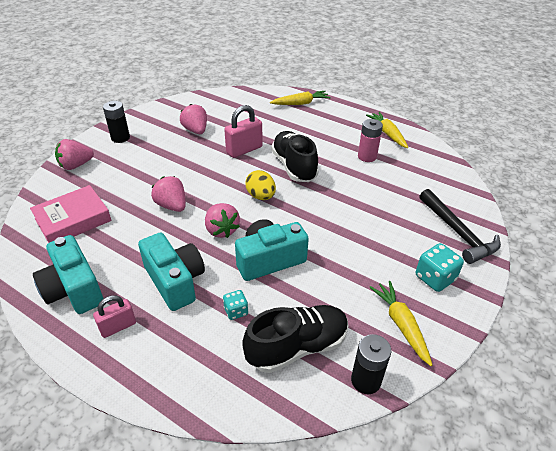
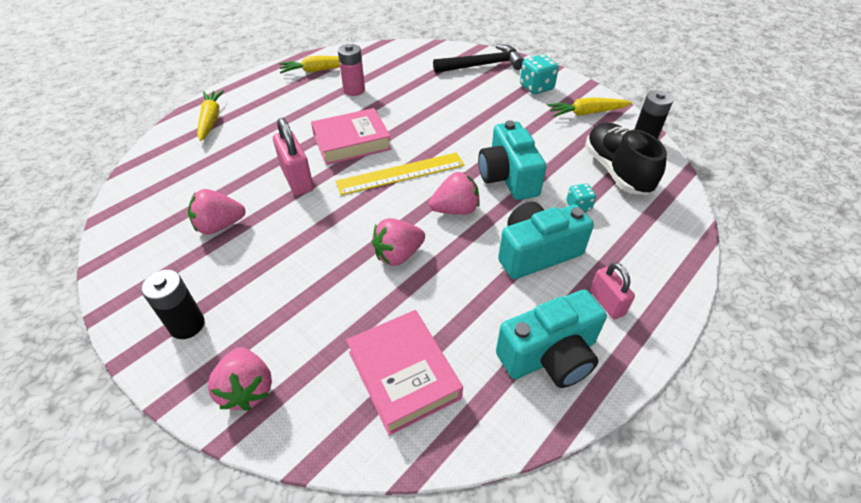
camera: 80 degrees left, 5 degrees up
(261, 196) = (401, 173): yellow egg -> yellow ruler
(294, 166) = (351, 142): black shoe -> pink book

